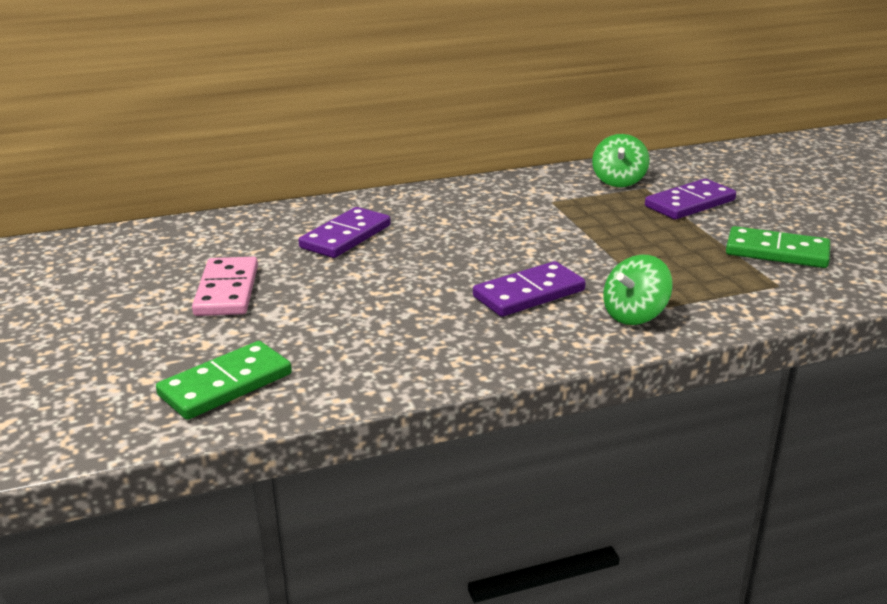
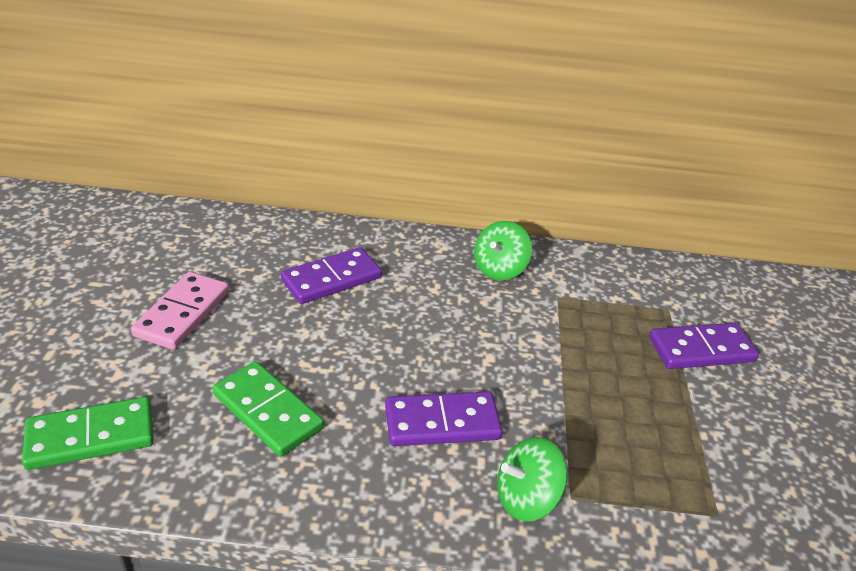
camera: 20 degrees right, 10 degrees up
(619, 181) = (646, 290): green spinning top -> green spinning top (499, 269)
(777, 252) = (750, 461): green domino -> green domino (268, 411)

